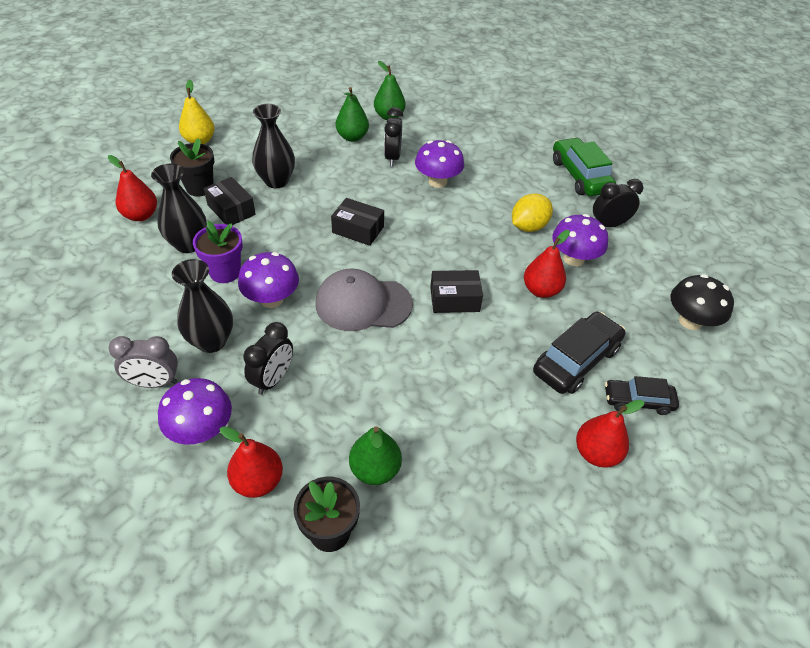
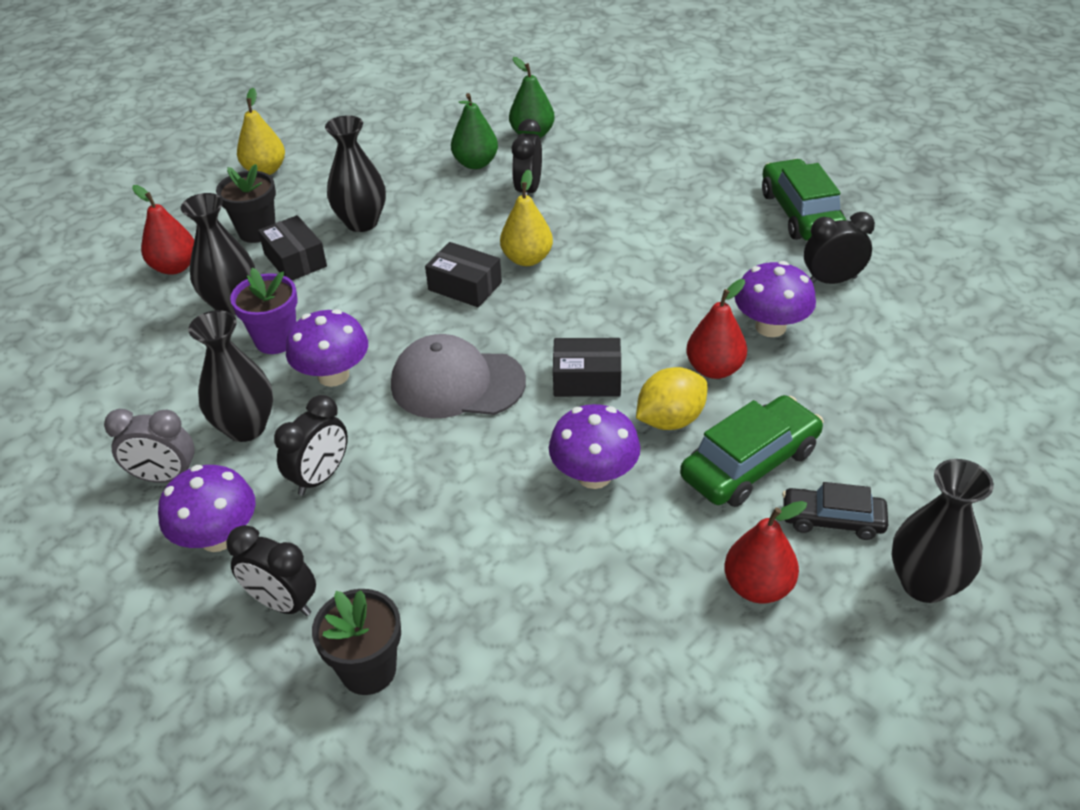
camera: 10 degrees right, 5 degrees down
(258, 481) = (283, 603): red pear -> black clock
(375, 469) = (441, 595): green pear -> none
(399, 209) = (527, 259): none -> yellow pear
(437, 181) = (588, 222): purple mushroom -> purple mushroom (594, 475)
(528, 226) = (710, 283): yellow lemon -> yellow lemon (670, 420)
(576, 360) = (750, 463): black car -> green car
(690, 321) = (932, 414): black mushroom -> none
(706, 446) = (924, 583): none -> black vase

